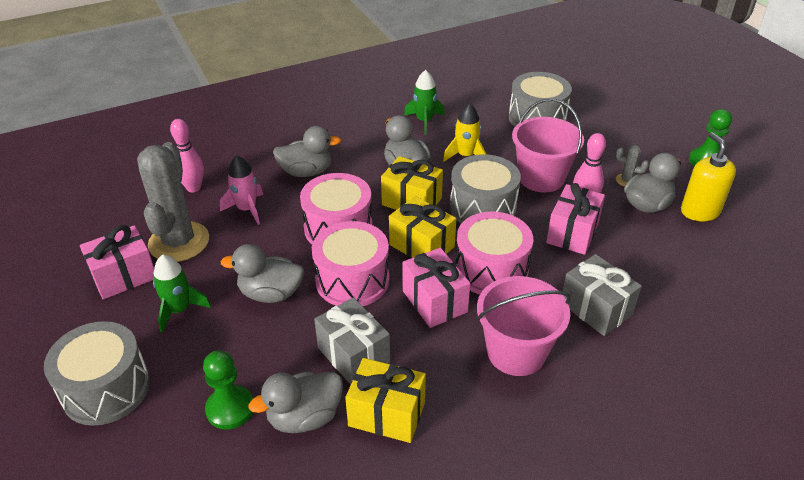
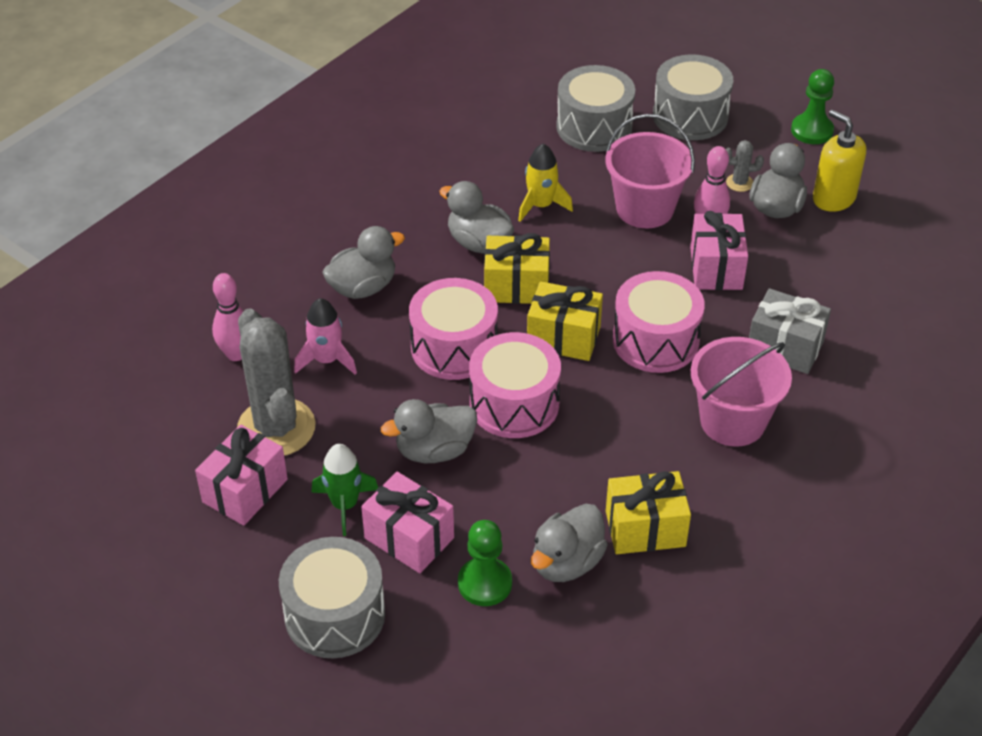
camera: 25 degrees left, 5 degrees up
(353, 355) = (572, 484): grey gift -> none
(424, 121) = (460, 171): green rocket -> none
(434, 301) = (618, 396): pink gift -> pink gift (409, 538)
(482, 208) = (602, 268): grey drum -> grey drum (690, 116)

